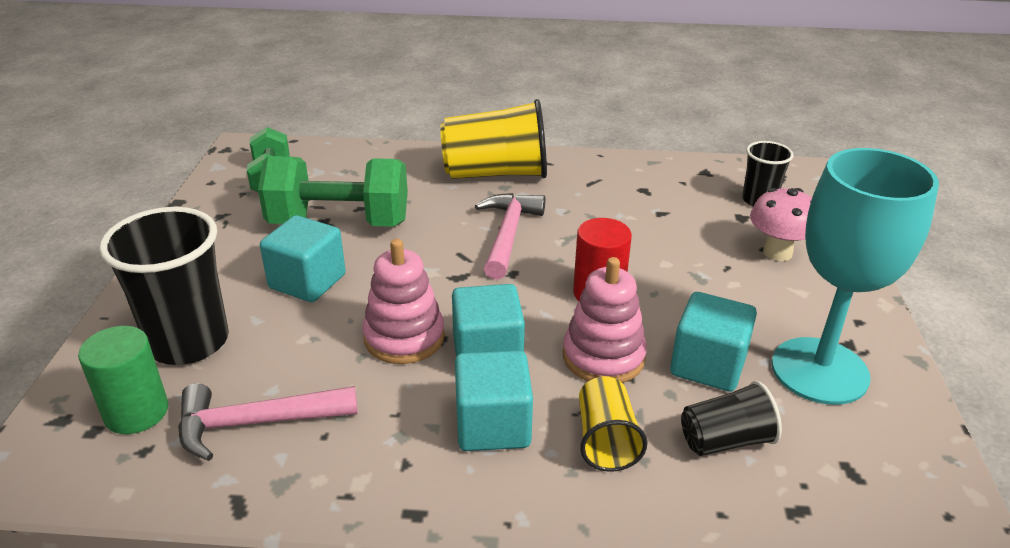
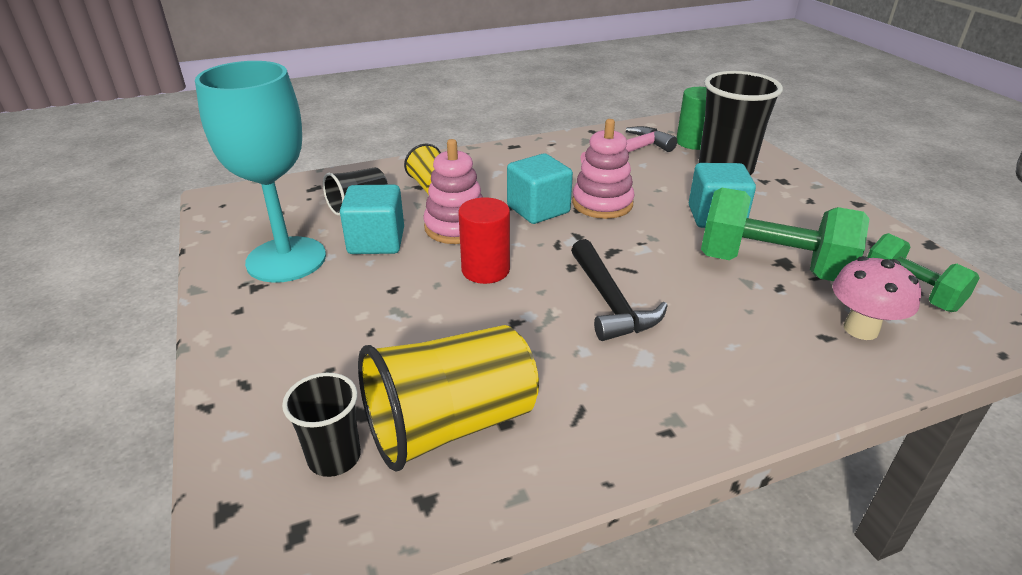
camera: 155 degrees right, 0 degrees up
(339, 222) = (771, 267): green dumbbell -> green dumbbell turned 45 degrees clockwise
(493, 425) = (503, 180): turquoise cube -> none
(496, 173) = (708, 384): yellow cup -> yellow cup (450, 425)
(508, 234) = (610, 302): pink hammer -> black hammer
(777, 252) = (312, 368): pink mushroom -> pink mushroom (860, 329)

